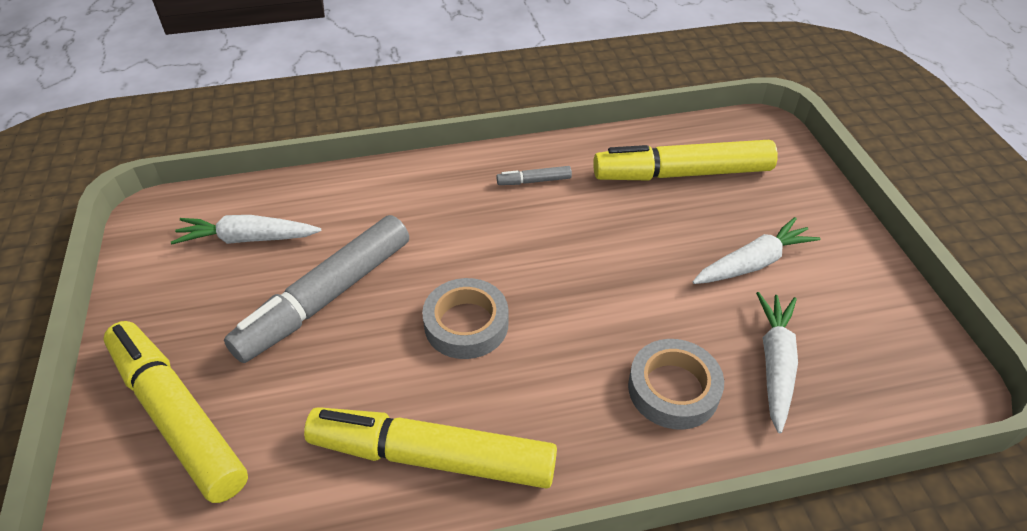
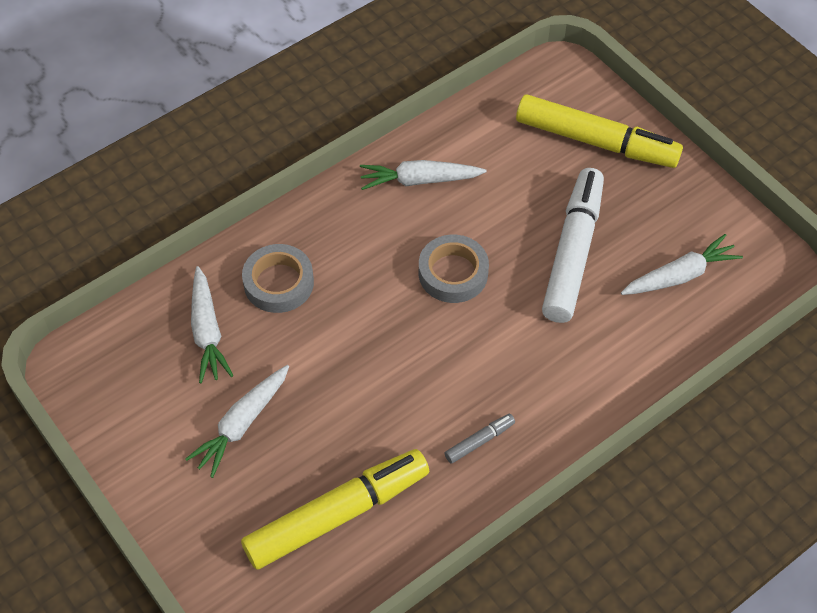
camera: 155 degrees right, 10 degrees up
(326, 297) = (573, 252): grey marker -> white marker
(432, 456) = (419, 180): yellow marker -> white carrot

